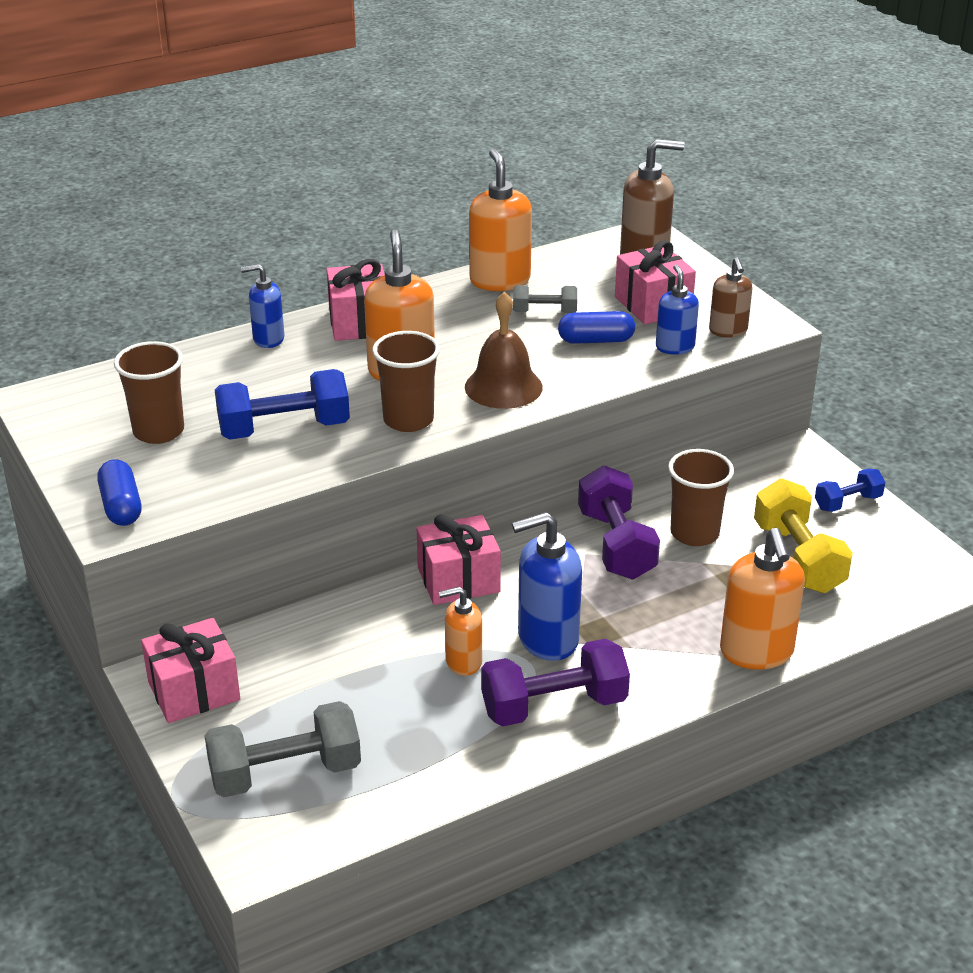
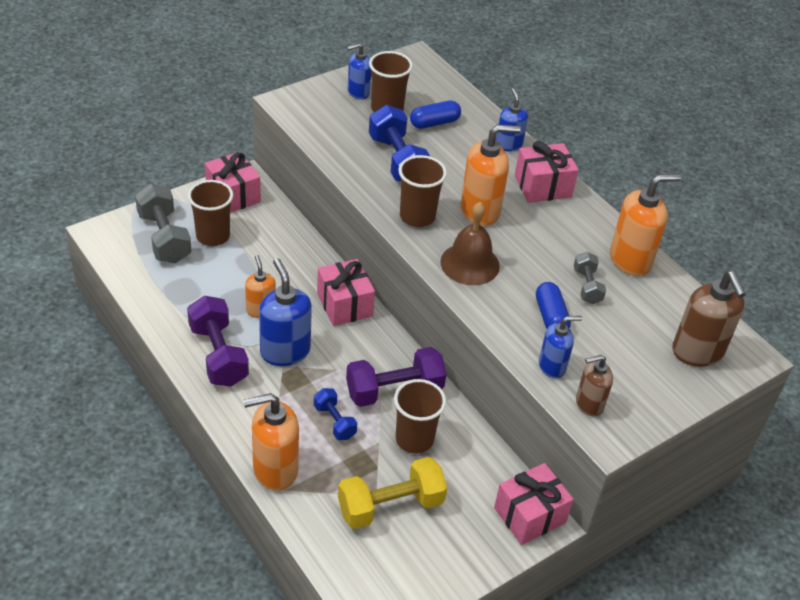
camera: 80 degrees right, 10 degrees up
(107, 456) = (358, 92): none -> blue soap dispenser
(121, 506) = (307, 103): blue capsule -> blue capsule (434, 123)
(292, 714) = (213, 236): none -> brown cup
(653, 305) = (619, 355): pink gift -> pink gift (529, 515)
(847, 502) = (473, 550): blue dumbbell -> blue dumbbell (334, 421)

